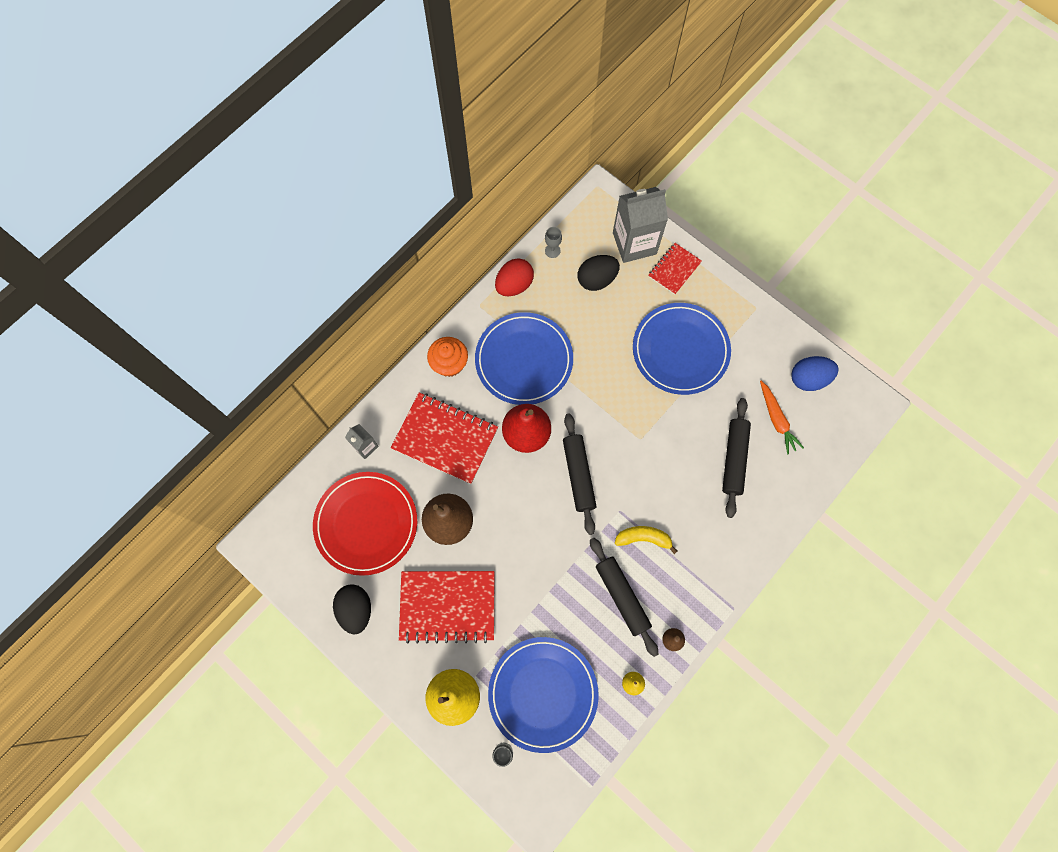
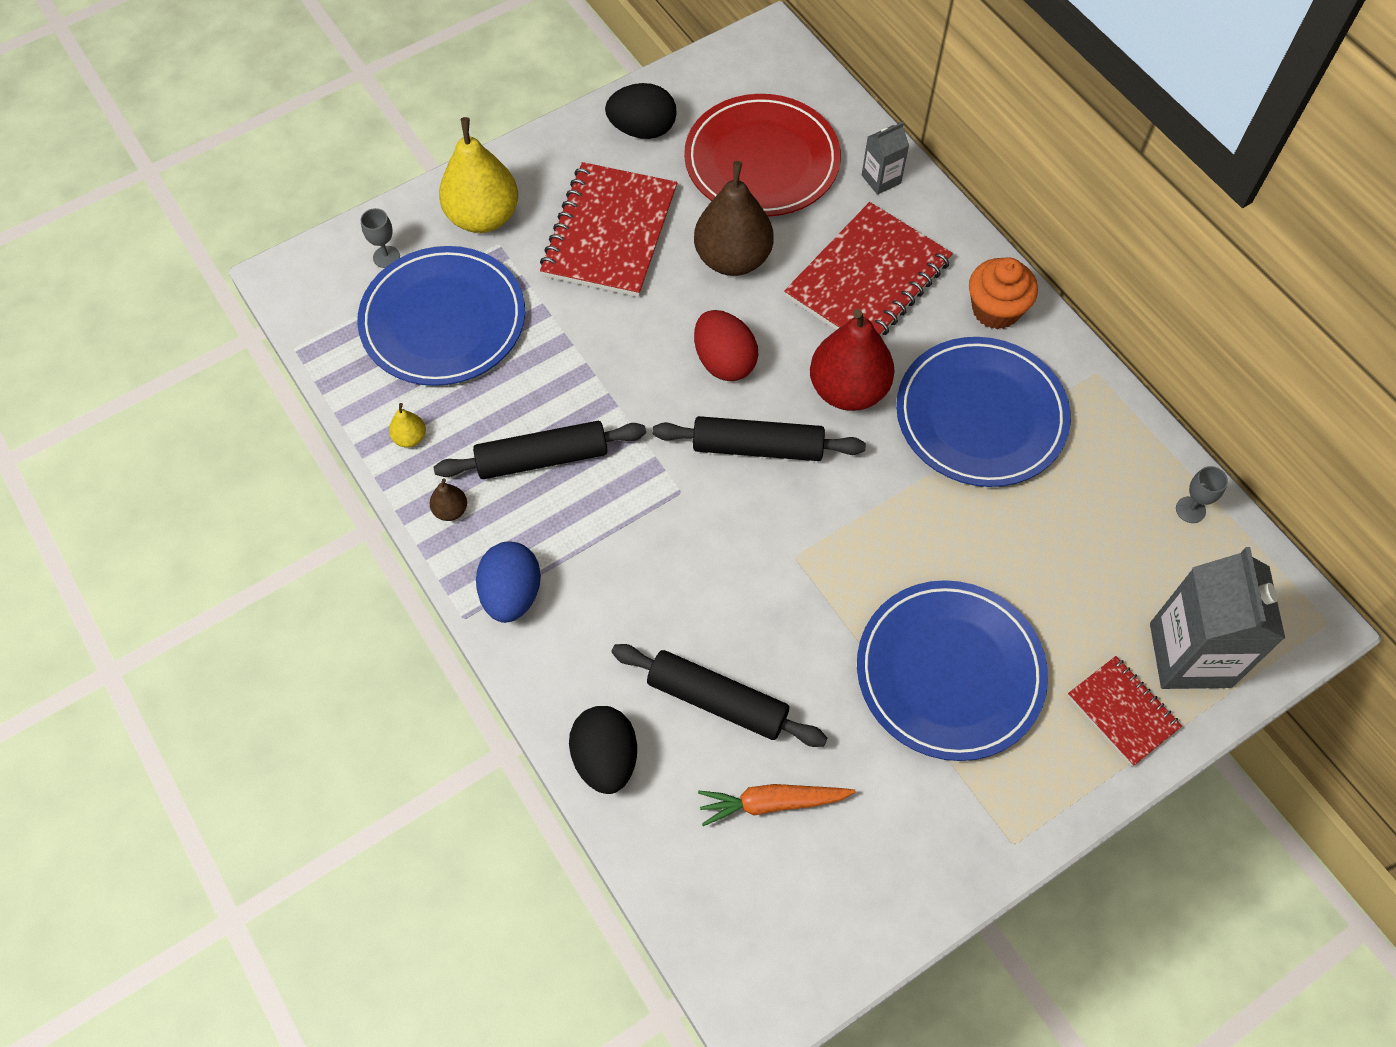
camera: 105 degrees right, 10 degrees down
(514, 285) = (1128, 433): red egg -> red egg (724, 361)
(596, 279) = (1120, 568): black egg -> black egg (605, 758)
(643, 538) = (623, 514): yellow banana -> none
(808, 379) = (840, 895): blue egg -> blue egg (512, 594)

